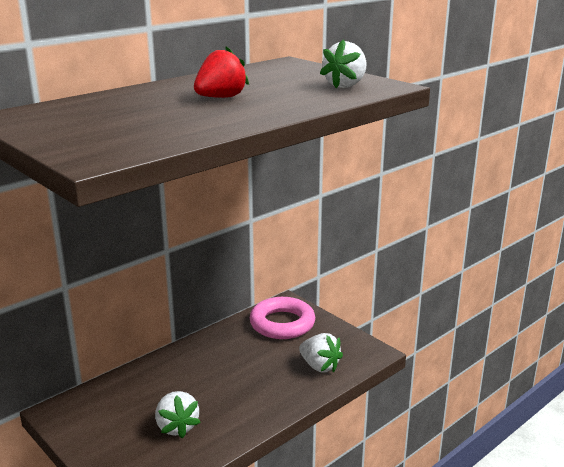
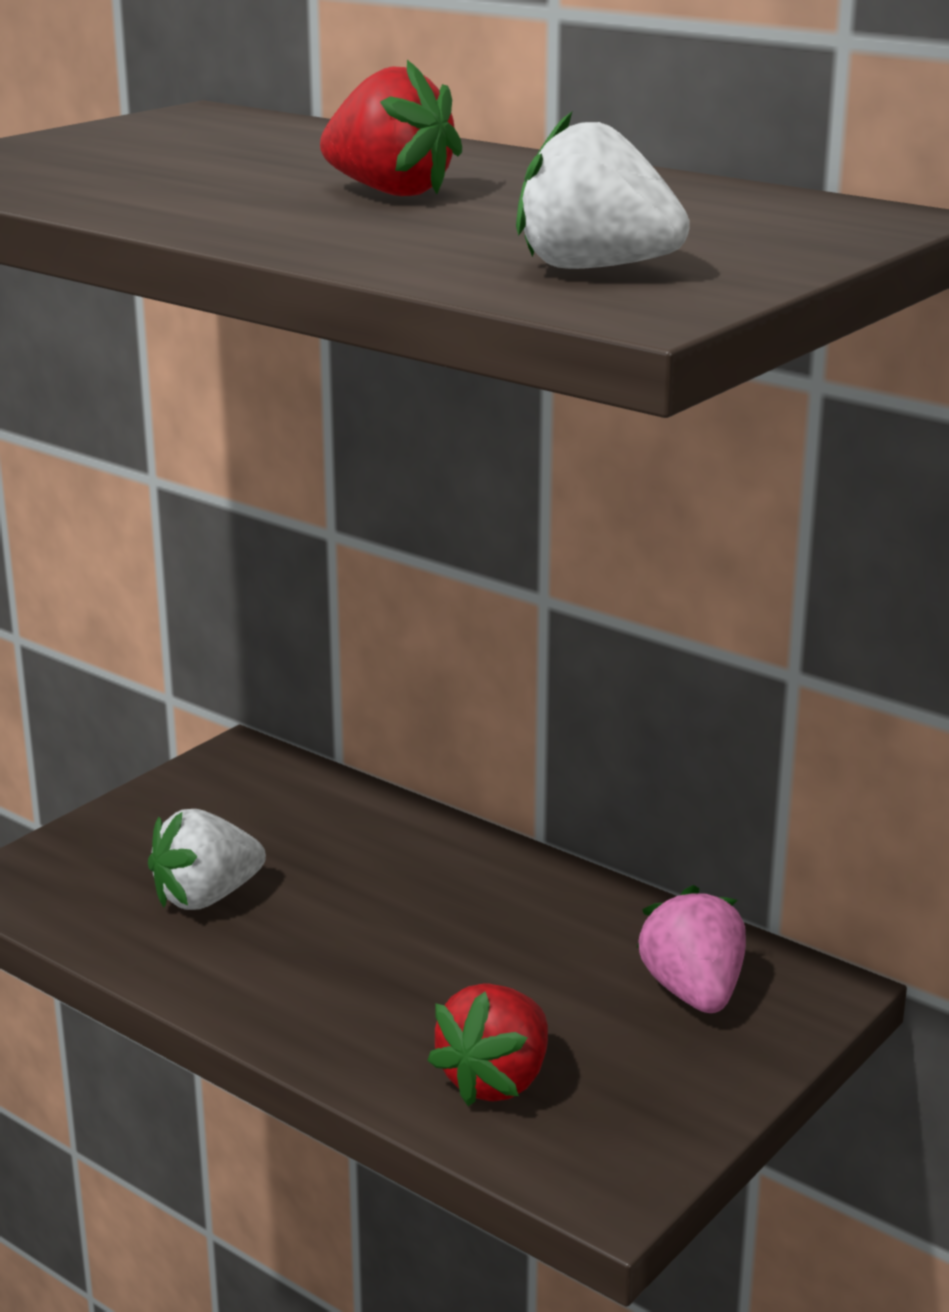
camera: 80 degrees right, 0 degrees up
(282, 323) = (693, 992): pink ring -> pink strawberry
(319, 366) = (496, 1081): white strawberry -> red strawberry

